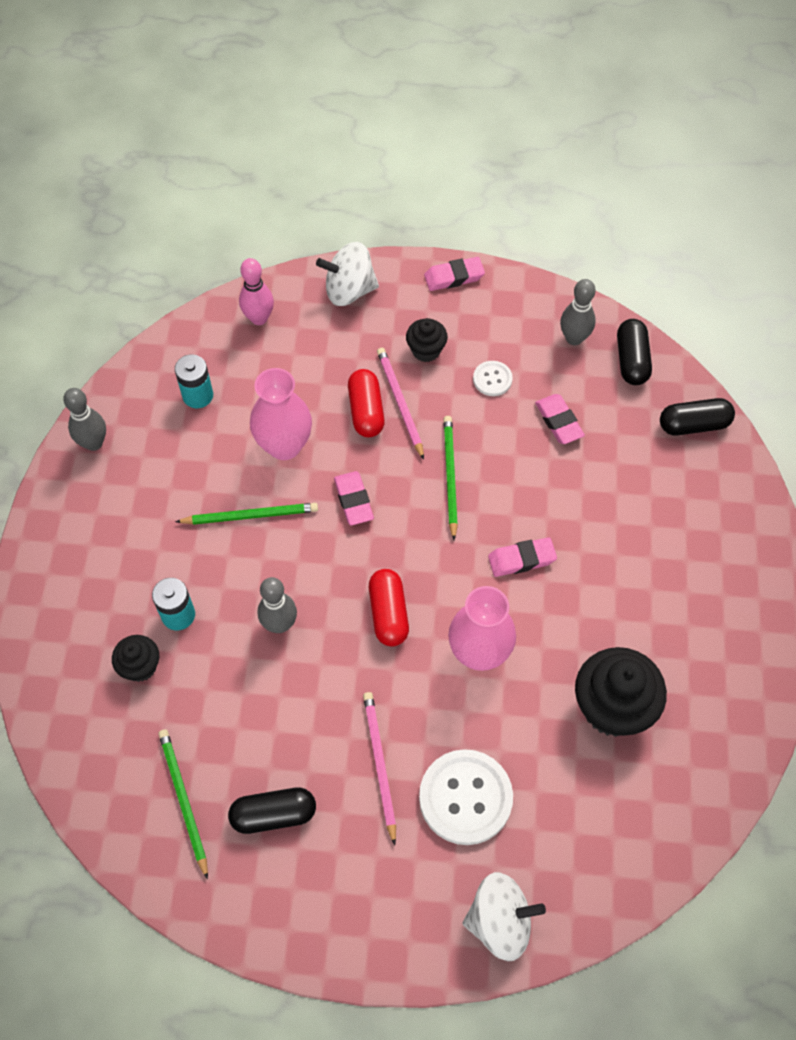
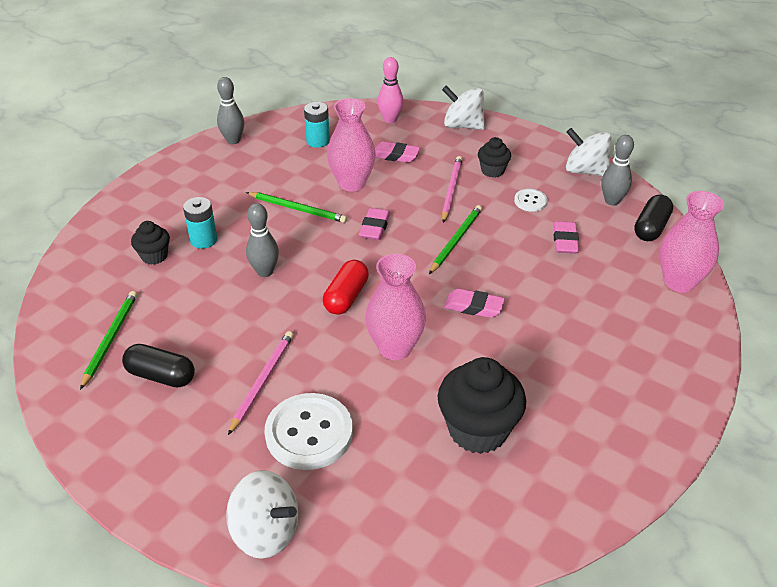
camera: 30 degrees right, 20 degrees down
(366, 411) = (423, 186): red capsule -> none
(454, 277) = (543, 142): pink eraser -> pink eraser (395, 155)
(523, 304) = (585, 171): none -> white spinning top
(693, 425) = (679, 282): black capsule -> pink vase

